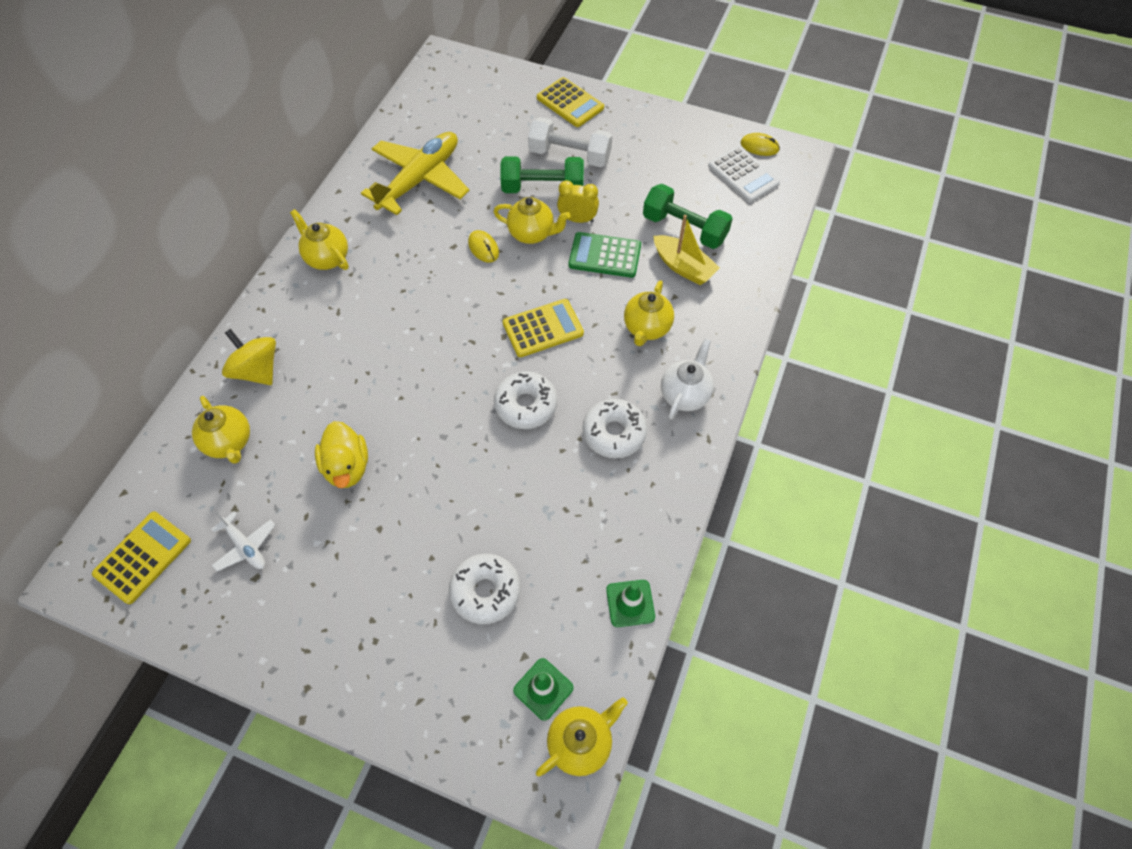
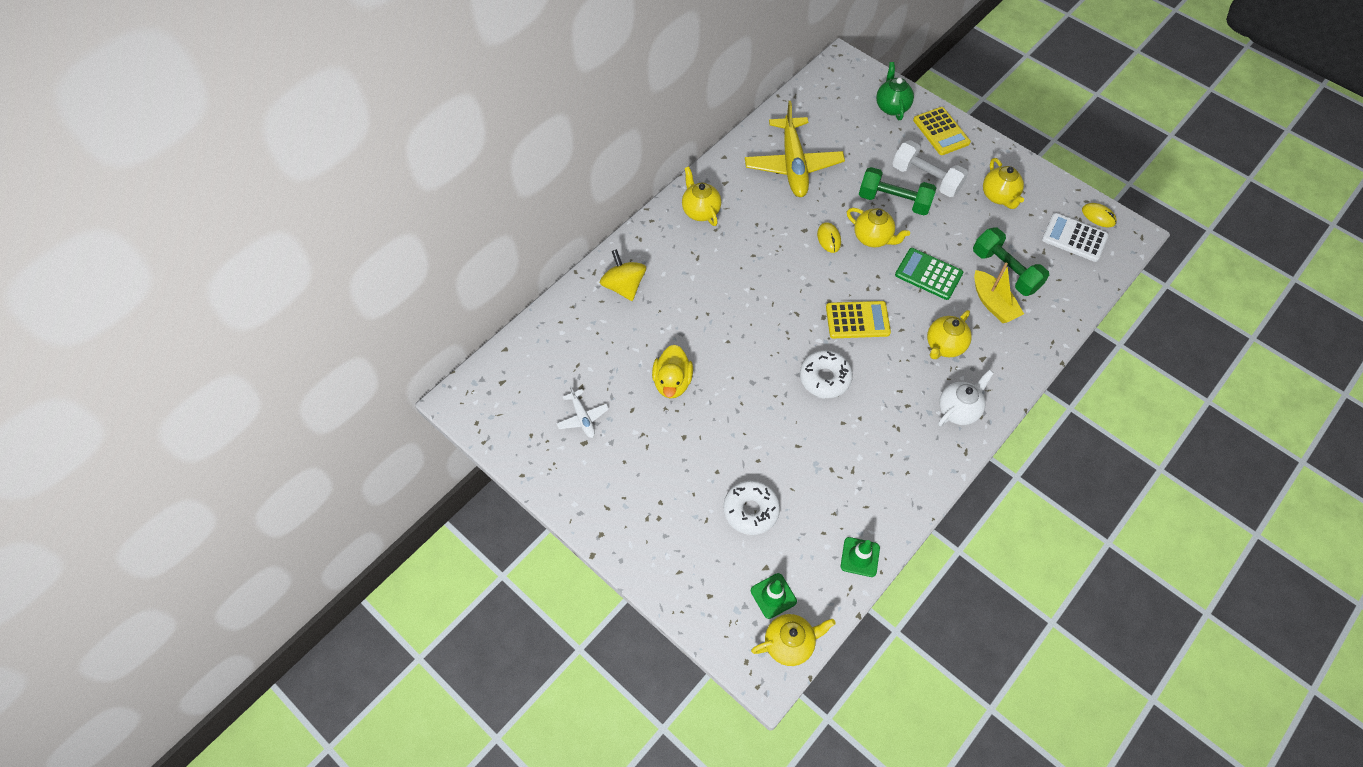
camera: 20 degrees right, 0 degrees up
(143, 557) = (508, 401): yellow calculator -> none
(229, 442) = (590, 336): yellow teapot -> yellow teapot (999, 196)
(420, 179) = (793, 165): yellow plane -> yellow plane turned 120 degrees clockwise
(509, 91) = (891, 107): none -> green teapot
(577, 219) = (915, 236): yellow clock -> none
(614, 433) = (889, 422): white donut -> none
(743, 175) = (1074, 238): white calculator -> white calculator turned 135 degrees clockwise

